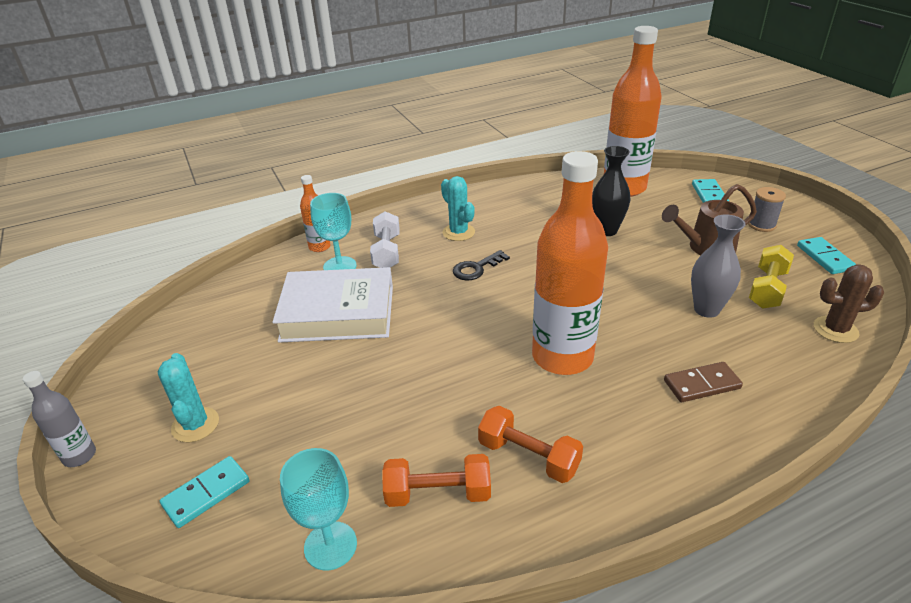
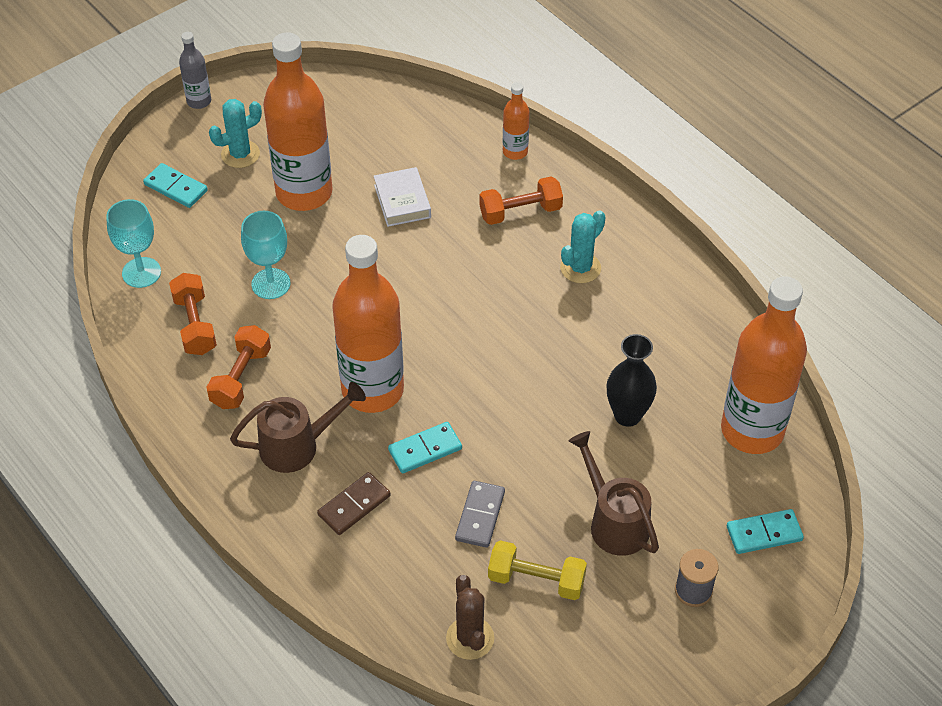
camera: 75 degrees right, 15 degrees up
(287, 378) = (304, 193): none -> orange bottle
(338, 313) = (402, 201): white book -> white book, size x0.53
(340, 266) = (482, 179): turquoise goblet -> turquoise goblet (271, 284)
(387, 252) = (520, 212): white dumbbell -> orange dumbbell
(476, 268) = (508, 298): black key -> none
(627, 418) = (298, 446): none -> brown watering can
(701, 384) = (354, 505): brown domino -> brown domino turned 75 degrees clockwise
(706, 309) = (480, 516): grey vase -> grey domino
(825, 258) = (626, 654): turquoise domino -> turquoise domino (425, 450)

